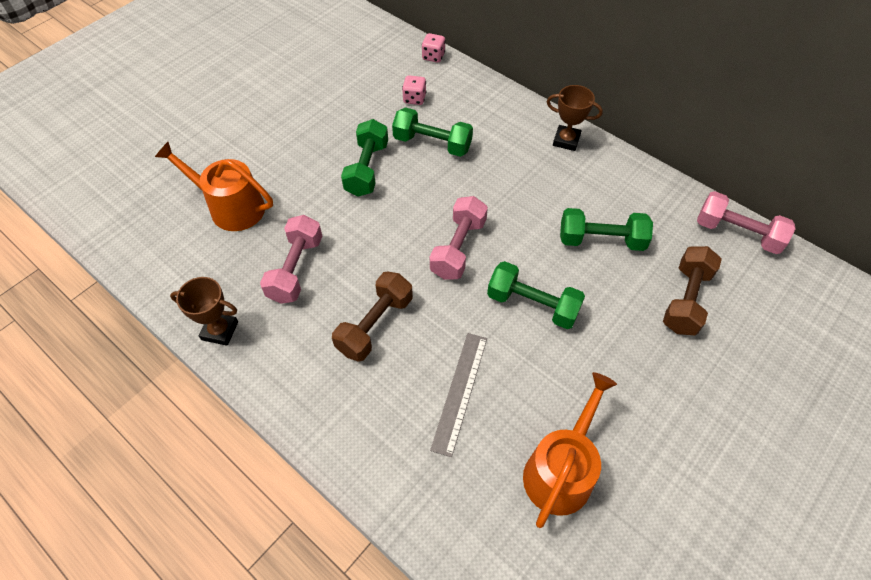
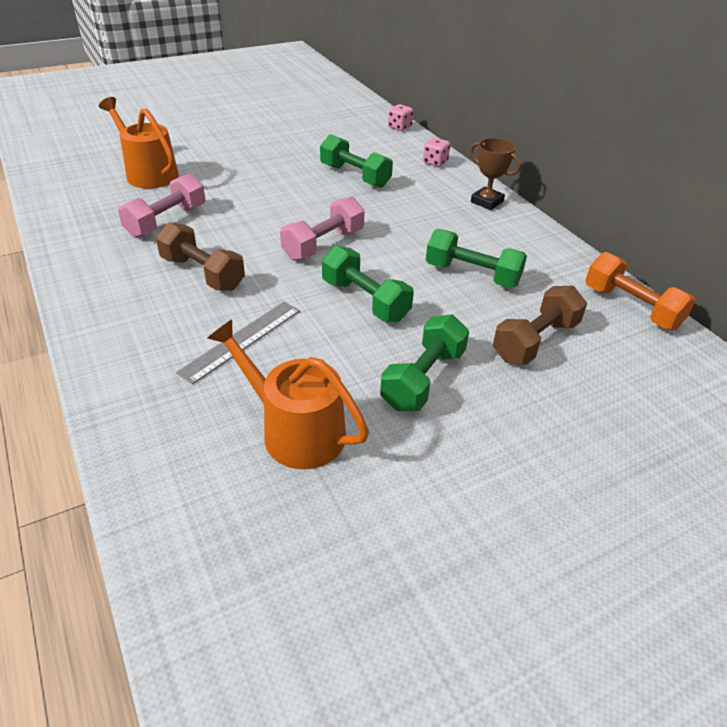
camera: 20 degrees right, 15 degrees down
(220, 331) = (68, 241): brown trophy -> none
(367, 169) = (283, 178): green dumbbell -> green dumbbell (423, 379)
(375, 325) = (202, 273): brown dumbbell -> brown dumbbell turned 75 degrees clockwise
(414, 99) = (361, 147): pink dice -> pink dice (435, 162)
(561, 470) = (295, 431): orange watering can -> orange watering can turned 105 degrees counterclockwise
(737, 233) = (631, 307): pink dumbbell -> orange dumbbell

